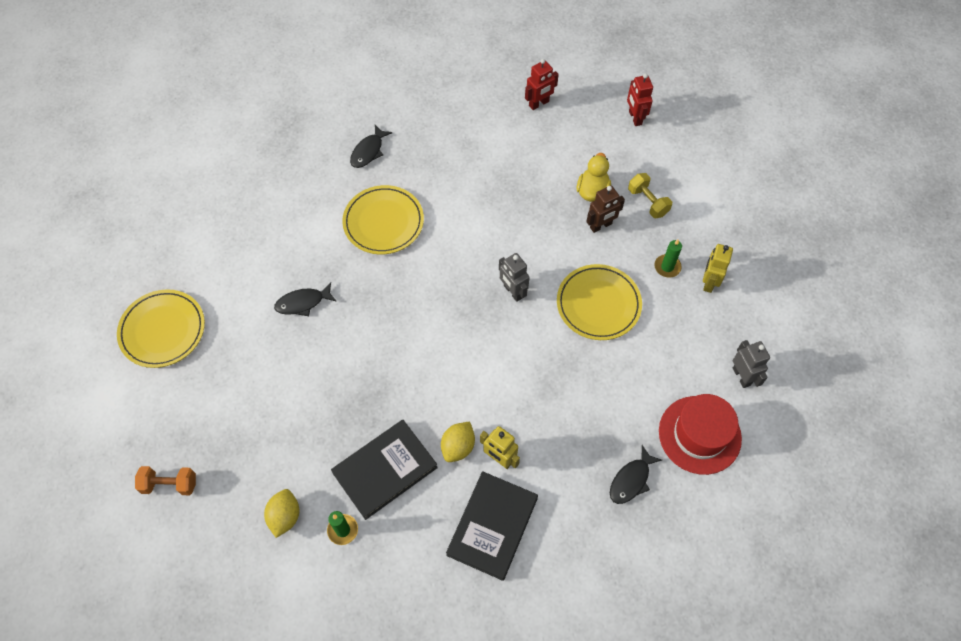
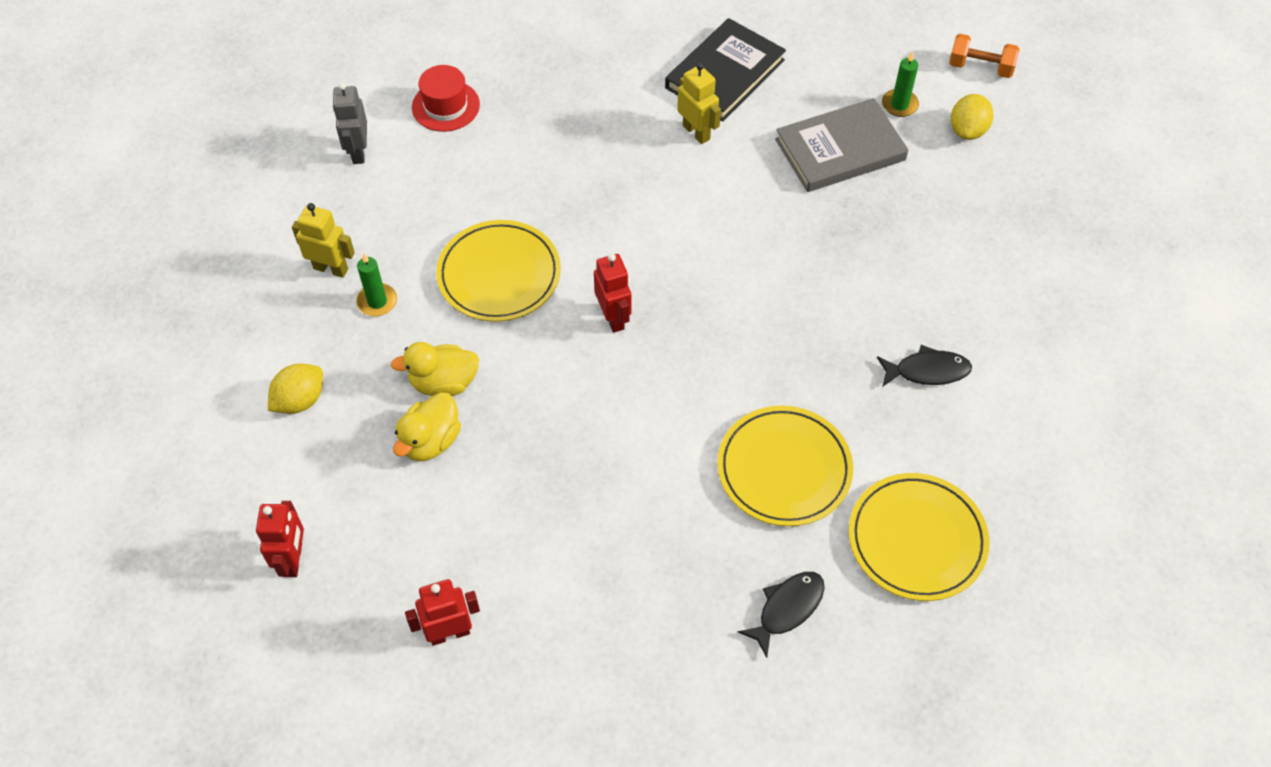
camera: 165 degrees left, 5 degrees down
(162, 330) = (1140, 378): yellow plate -> yellow plate (917, 539)
(170, 484) = (1112, 190): orange dumbbell -> orange dumbbell (980, 67)
(385, 470) = (840, 150): black book -> grey book
(458, 447) = (744, 154): yellow lemon -> yellow lemon (300, 400)
(513, 292) = (613, 318): grey robot -> red robot
(601, 226) = (443, 383): brown robot -> yellow duck
(631, 480) = (549, 81): black fish -> none
(647, 202) = (353, 403): yellow dumbbell -> none
(699, 434) = (445, 106): red hat -> red hat, size x0.66
(709, 282) = (331, 268): yellow robot -> yellow robot turned 105 degrees counterclockwise

